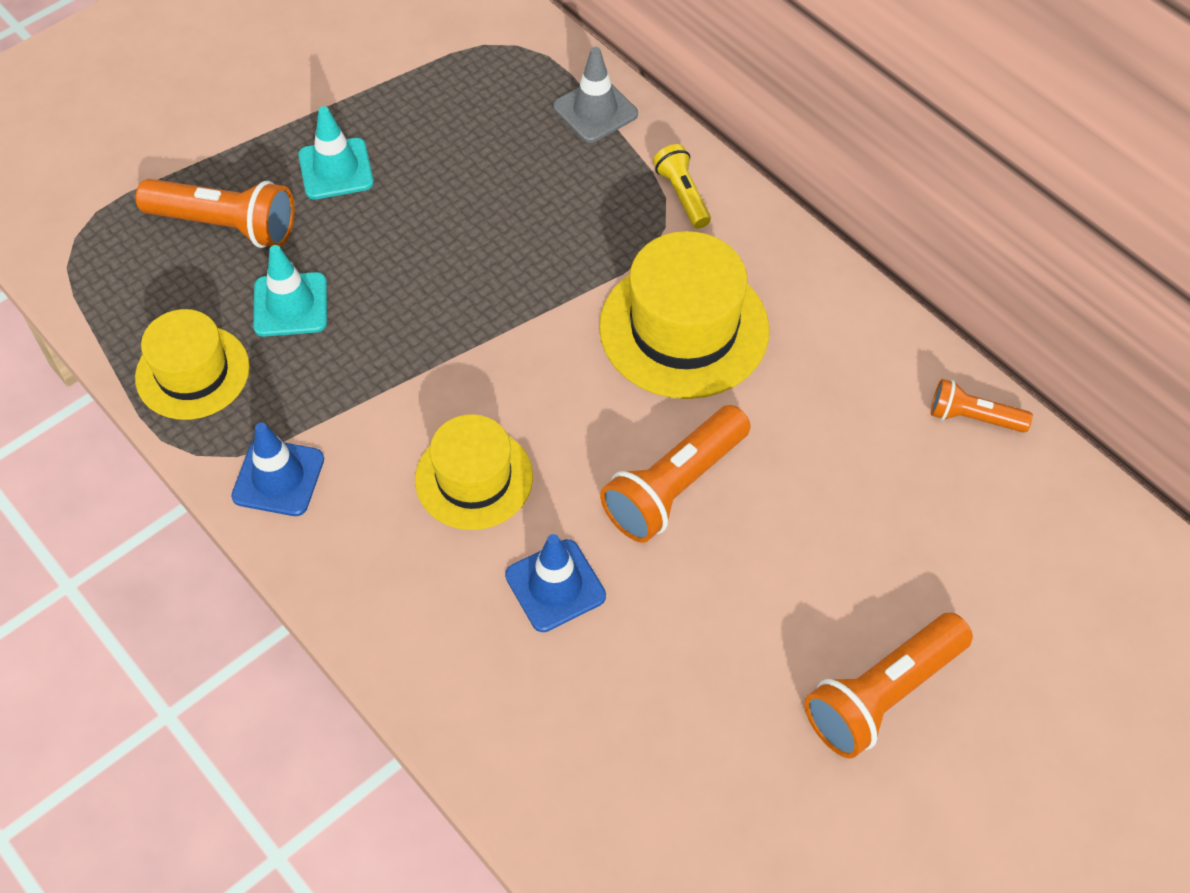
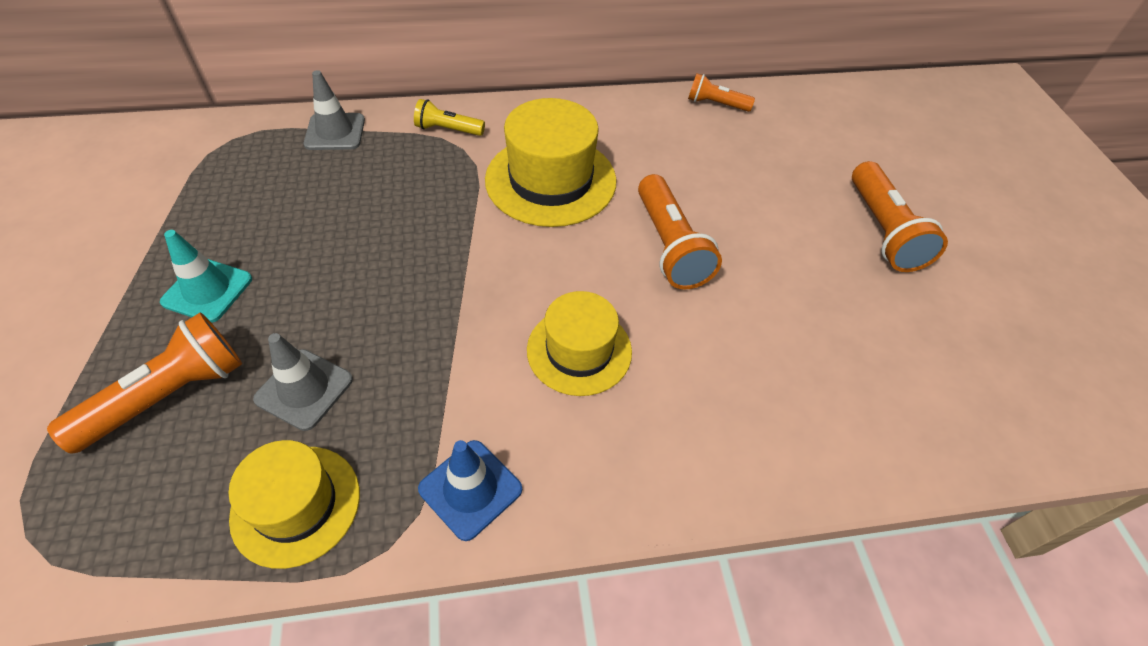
camera: 60 degrees left, 5 degrees down
(290, 305) = (304, 389): turquoise traffic cone -> grey traffic cone
(555, 586) = (707, 349): blue traffic cone -> none
(973, 417) = (715, 104): orange flashlight -> orange flashlight turned 60 degrees clockwise

